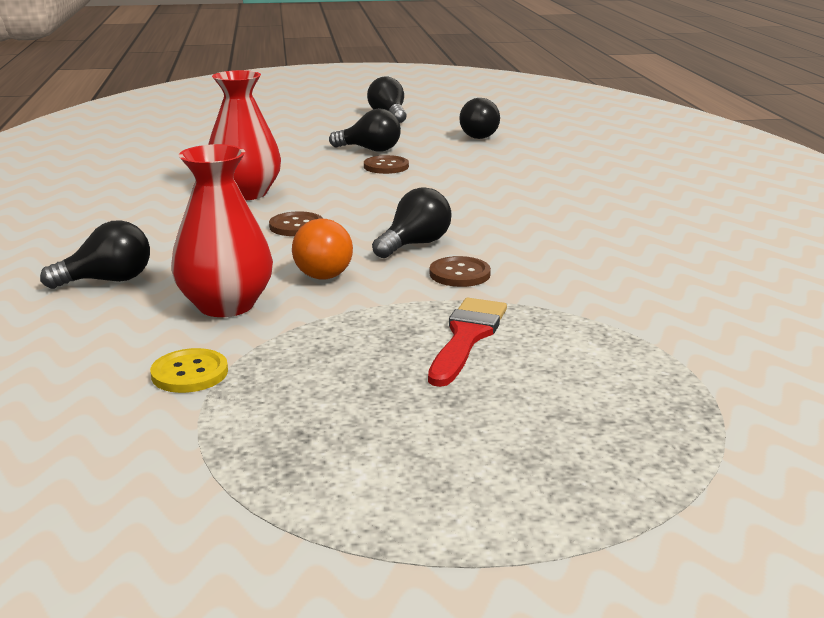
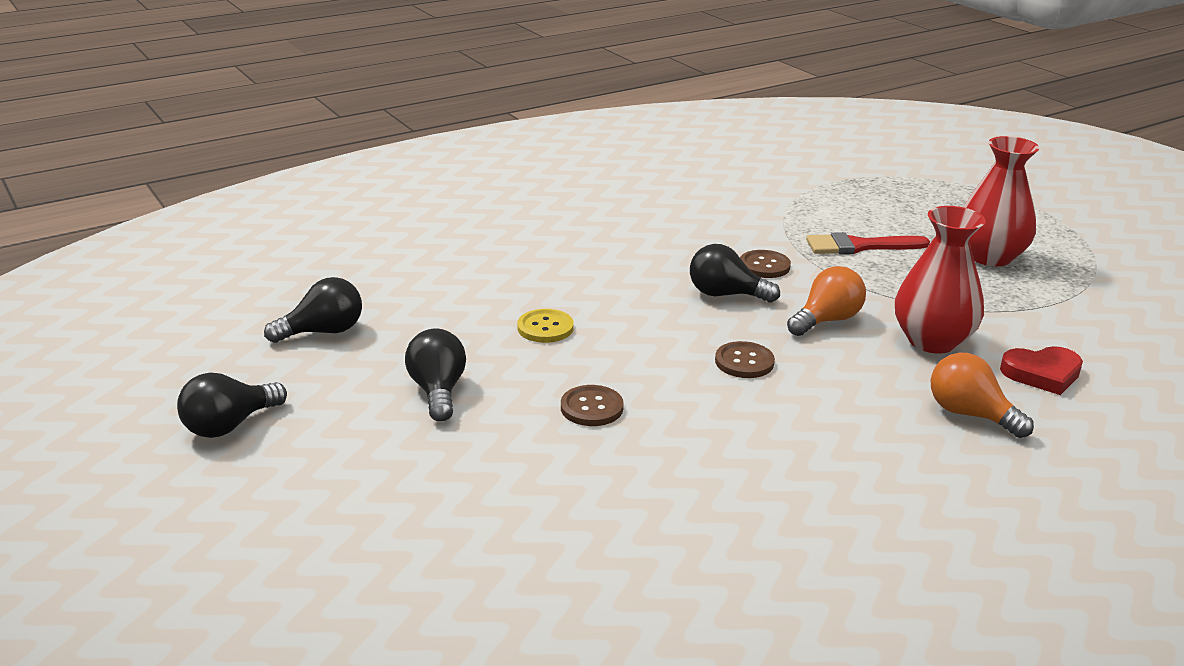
camera: 115 degrees left, 5 degrees up
(101, 335) = (1042, 374): none -> red heart
(108, 280) = (970, 414): black light bulb -> orange light bulb
(189, 373) = (1029, 320): yellow button -> yellow button (545, 328)
(245, 193) = (681, 426): red vase -> red vase (989, 257)
(386, 166) = (505, 362): brown button -> brown button (591, 408)

